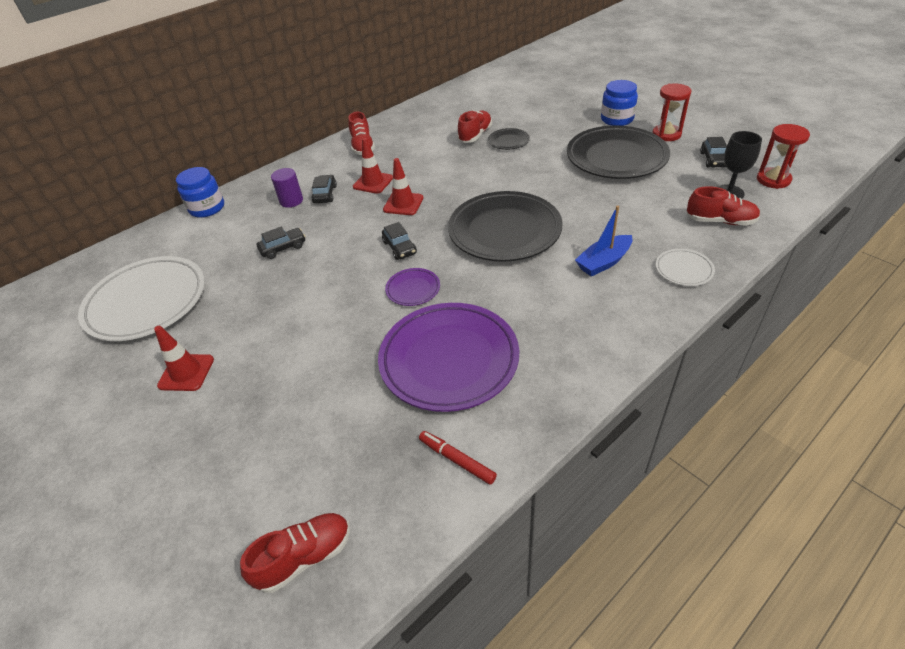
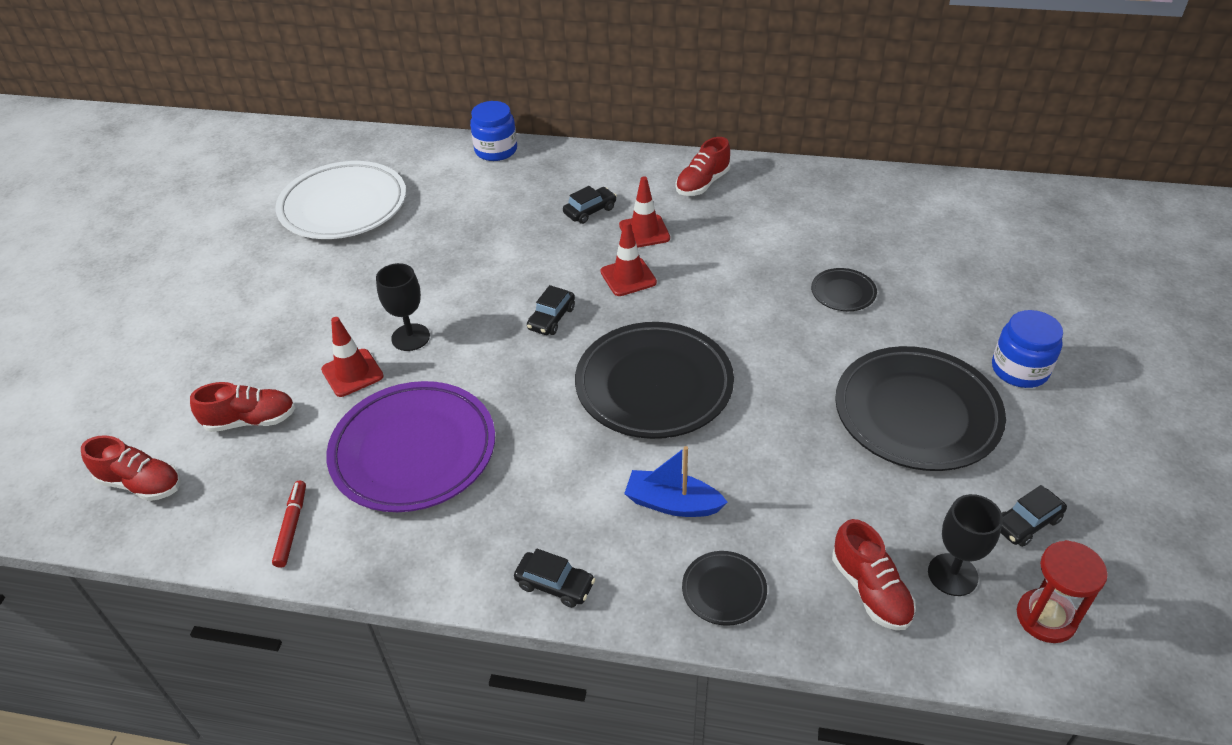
camera: 50 degrees right, 0 degrees up
(186, 372) = (281, 287): red traffic cone -> red traffic cone (352, 373)
(283, 248) = (481, 238): black car -> black car (555, 584)
(291, 201) = (557, 195): purple cylinder -> none
(336, 319) = (410, 337): none -> black goblet
(413, 289) = (495, 366): purple plate -> none
(475, 135) = (825, 257): red shoe -> red shoe (251, 420)
(666, 134) = (1039, 441): red hourglass -> none
(683, 270) = (724, 590): white plate -> black plate

